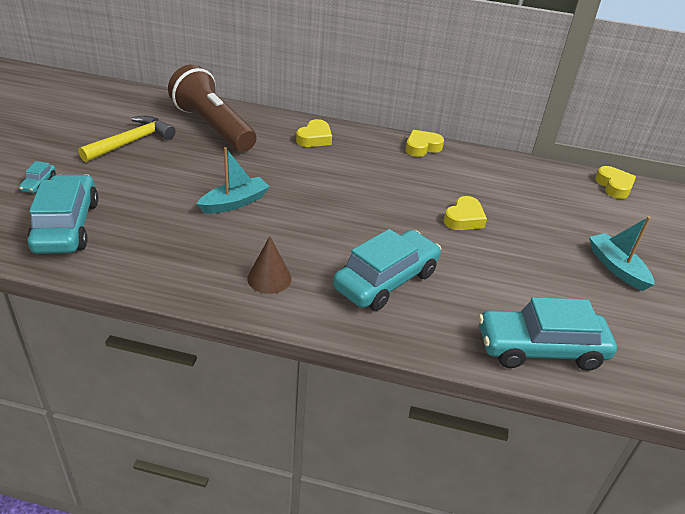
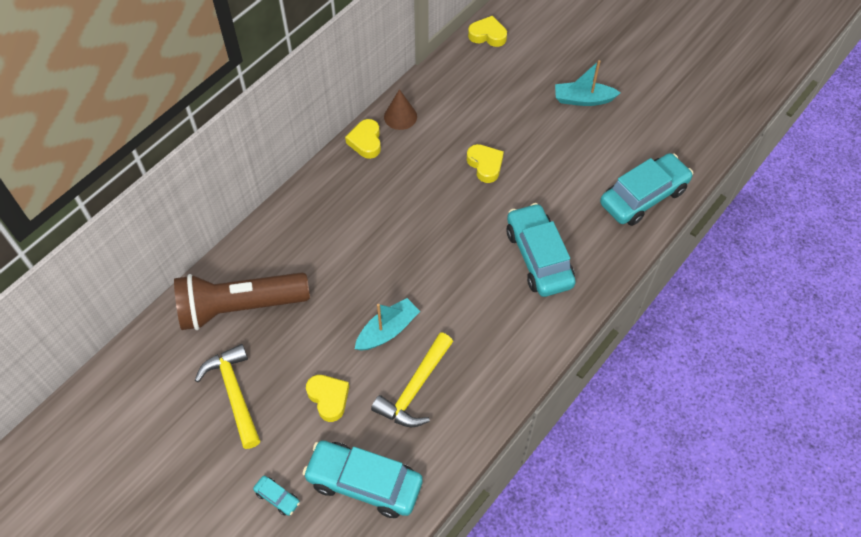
camera: 60 degrees left, 20 degrees up
(180, 233) = (415, 388): none -> yellow hammer
(234, 203) = (387, 330): turquoise boat -> turquoise boat turned 60 degrees clockwise
(269, 278) = (504, 338): brown cone -> brown cone (400, 116)
(314, 138) = (307, 223): yellow heart -> yellow heart (328, 398)
(540, 349) = (643, 196): turquoise car -> turquoise car turned 150 degrees counterclockwise

